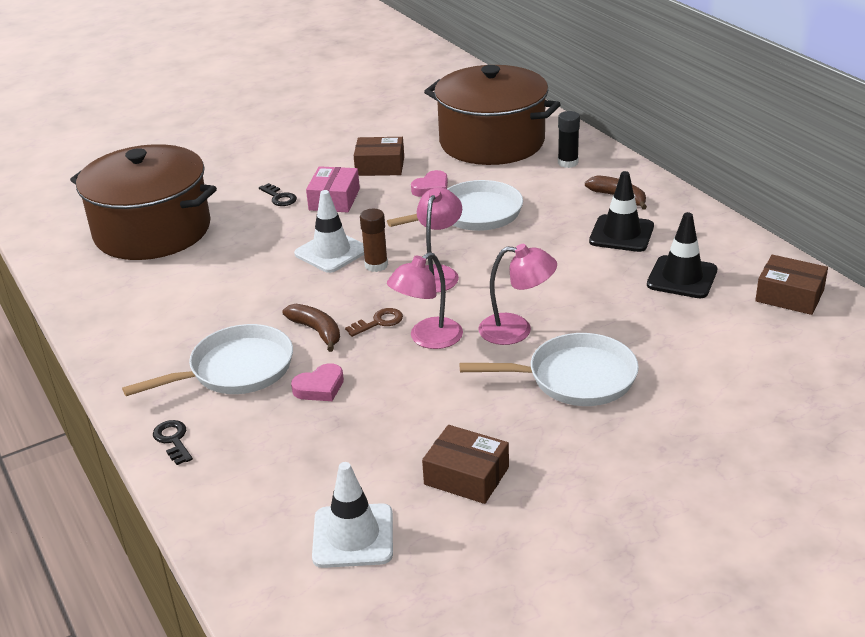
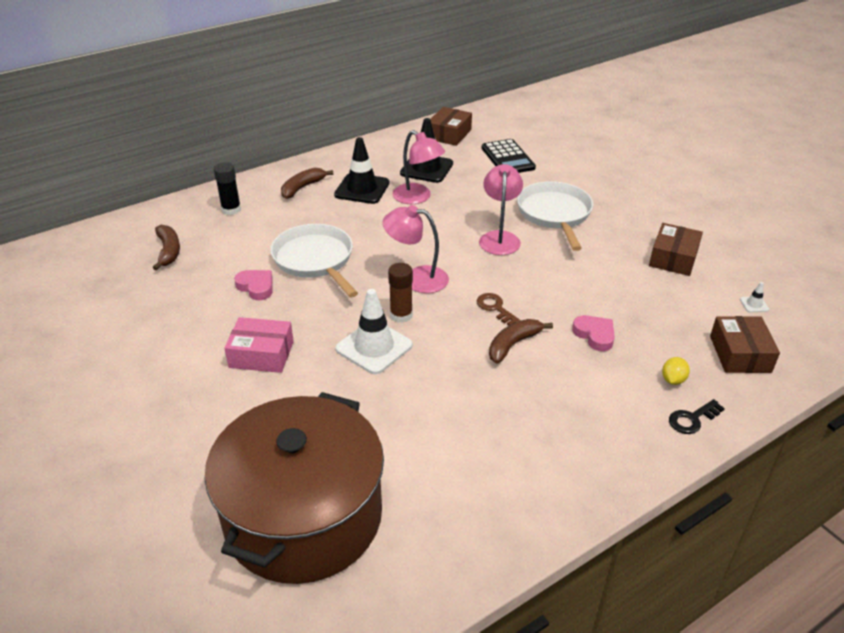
camera: 95 degrees left, 5 degrees up
(233, 436) = (673, 380): none -> yellow lemon
(235, 370) = (581, 392): white pan -> none
(279, 197) = (244, 401): black key -> none
(353, 536) = (754, 304): white traffic cone -> white traffic cone, size x0.41
(380, 166) = (193, 325): brown box -> brown box (740, 354)
(427, 339) = (517, 280): pink lamp -> pink lamp (418, 197)
(492, 142) = (168, 251): brown pot -> brown banana
(729, 345) = (507, 158): none -> black calculator

